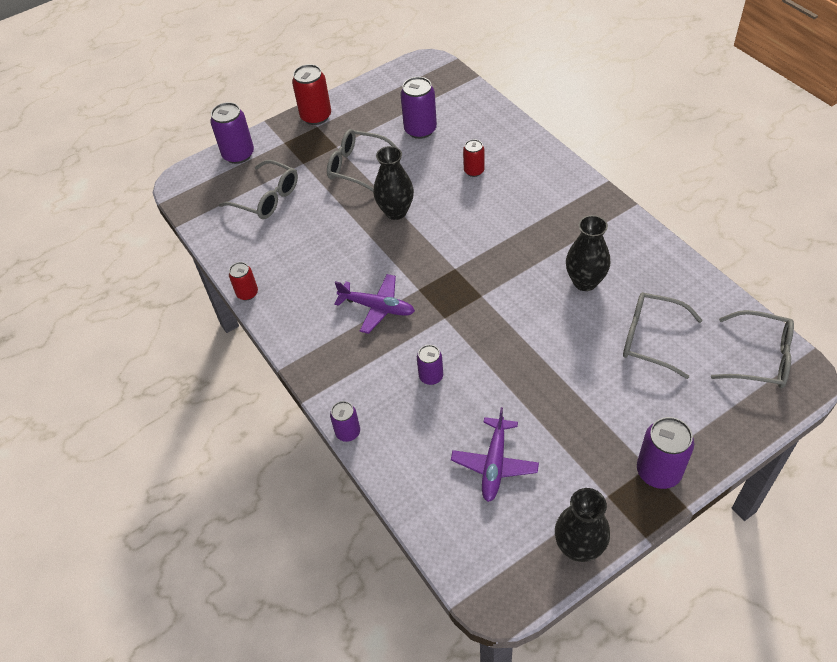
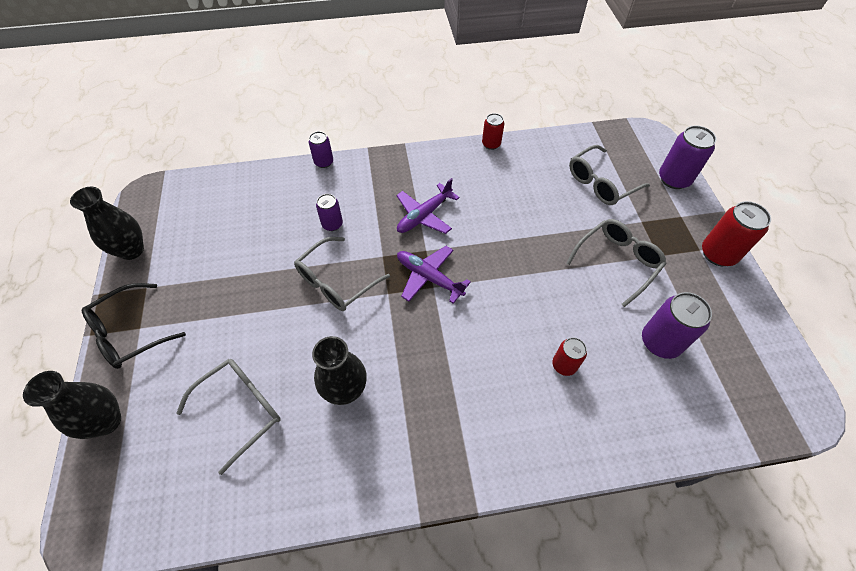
camera: 110 degrees right, 5 degrees up
(396, 211) = (534, 270): black vase -> black vase (106, 421)
(494, 464) = (230, 231): purple plane -> purple plane (429, 277)
(658, 471) = (129, 333): purple can -> black glasses
(760, 358) = (139, 504): grey glasses -> grey glasses (336, 282)

